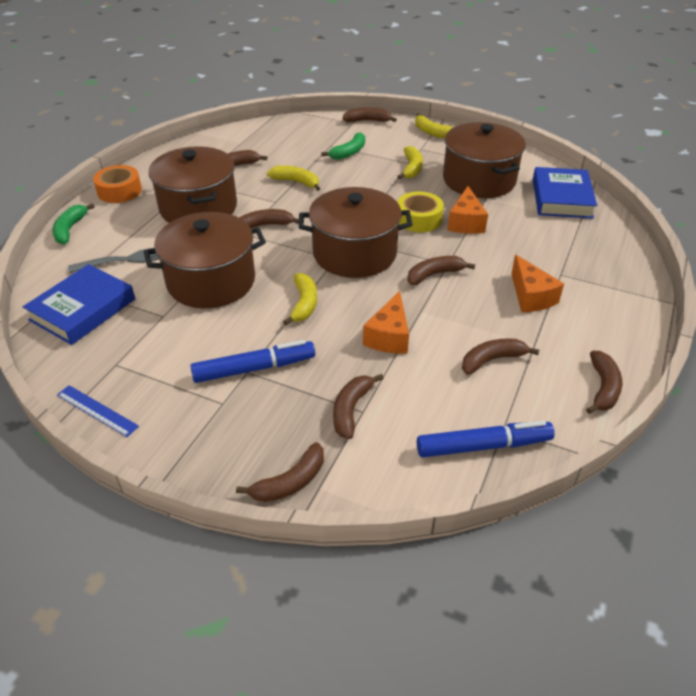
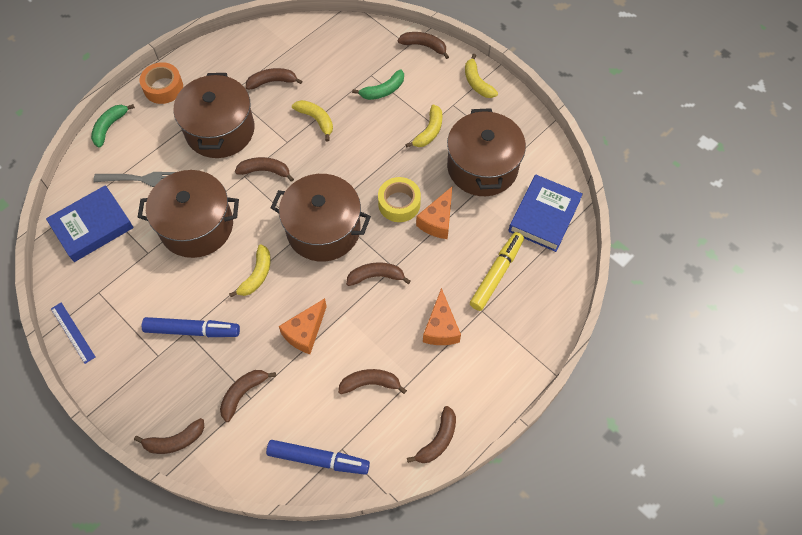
camera: 20 degrees right, 20 degrees up
(552, 245) = (496, 274): none -> yellow marker

